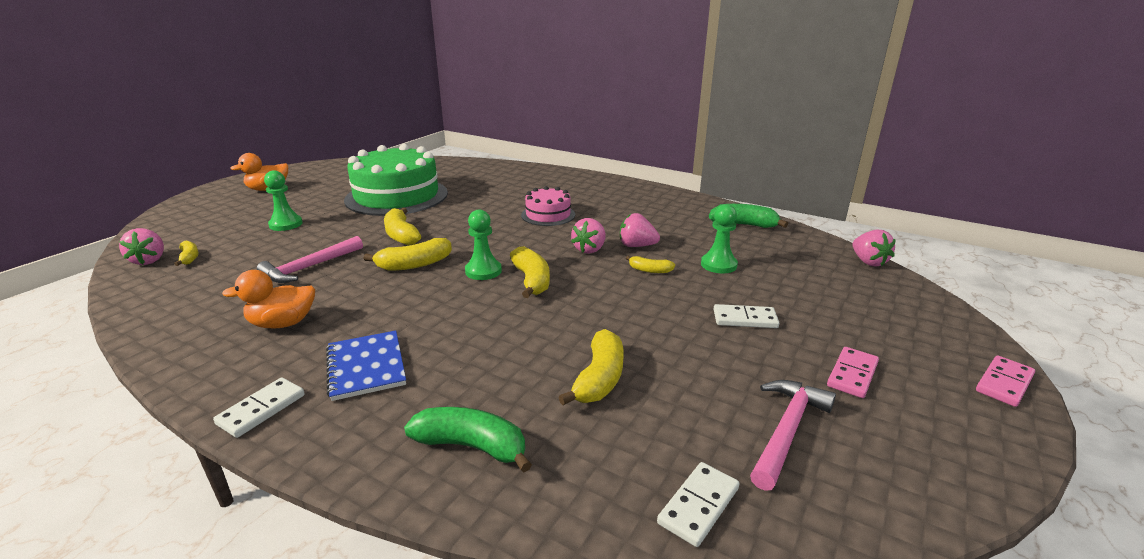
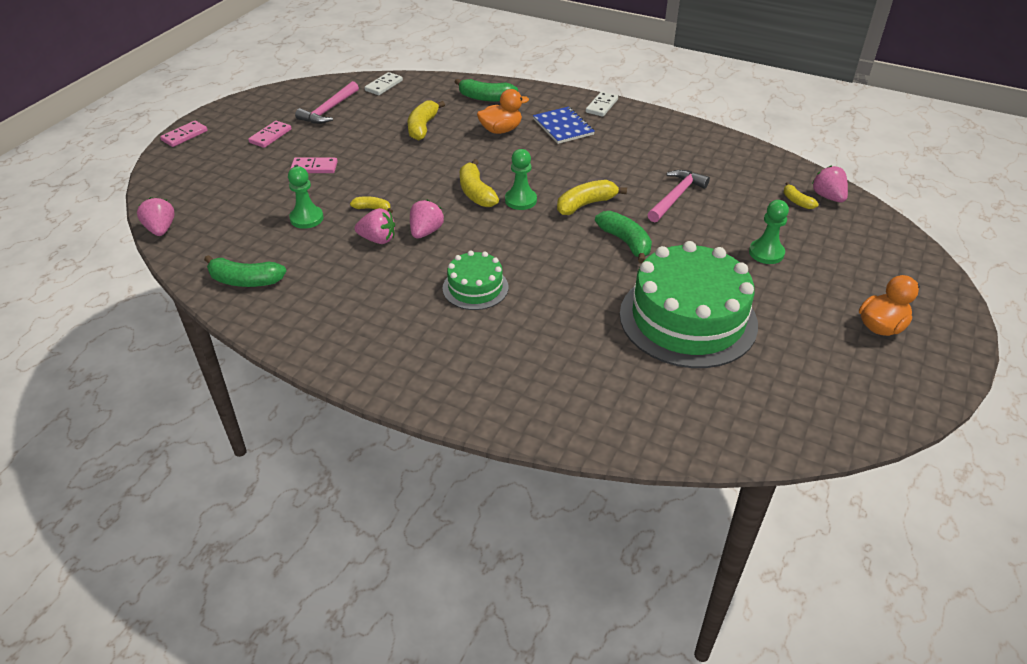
camera: 175 degrees right, 15 degrees up
(283, 323) = (642, 149): orange duck -> orange duck (501, 130)
(401, 235) = (625, 242): yellow banana -> green banana
(548, 215) = (475, 287): pink cake -> green cake
(745, 319) = (314, 167): white domino -> pink domino

